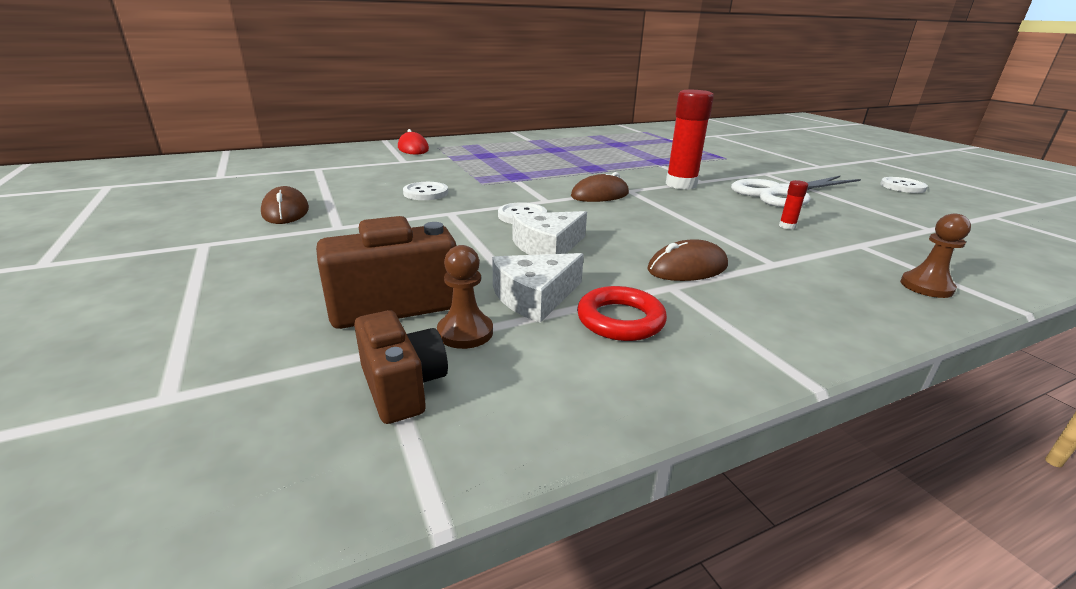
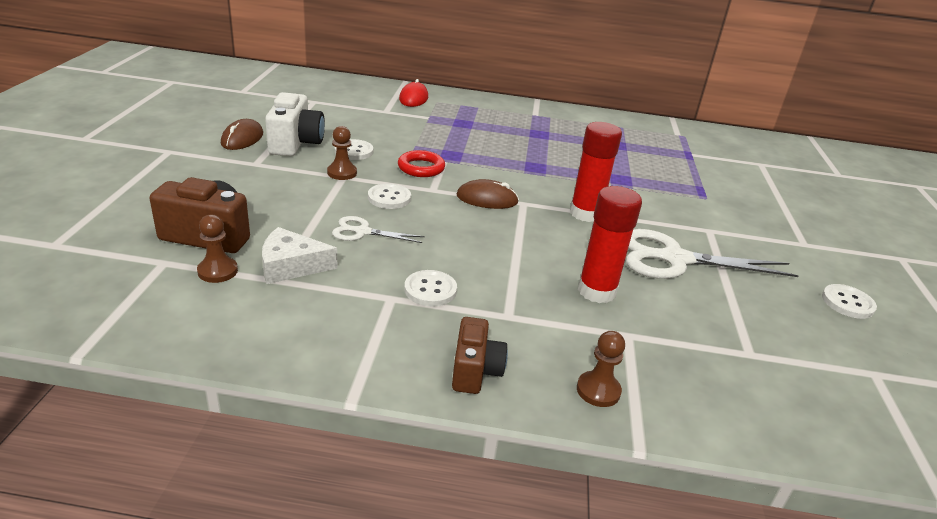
camera: 30 degrees right, 5 degrees up
(355, 201) = (295, 143): none -> white camera
(402, 387) = (146, 287): brown camera -> brown camera (475, 371)
(444, 210) = (342, 173): none -> brown pawn
(548, 246) = (363, 232): white cheese -> white scissors
(620, 320) = (314, 304): red ring -> red ring (421, 168)
(687, 268) = (430, 290): brown mouse -> white button
(787, 226) = (596, 291): red glue stick -> red glue stick, size x2.39

